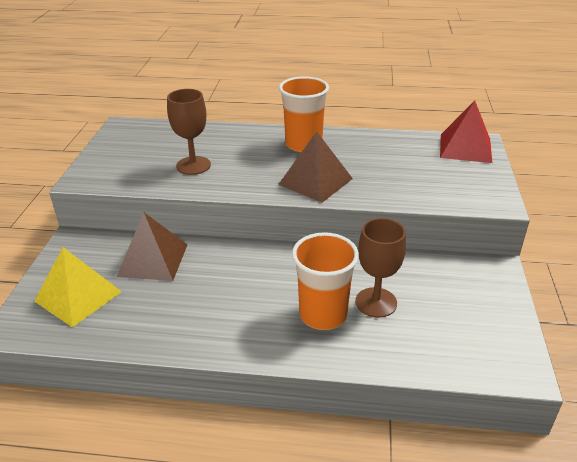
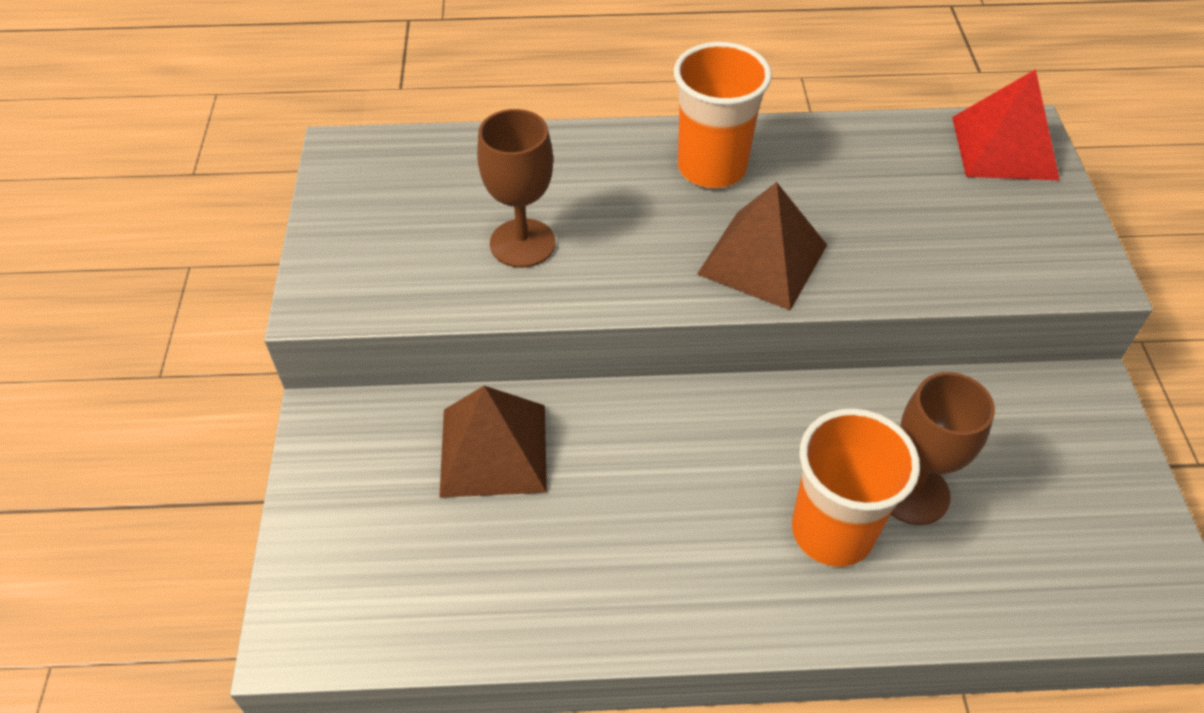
camera: 10 degrees left, 15 degrees up
(78, 296) = (385, 551): yellow pyramid -> none

